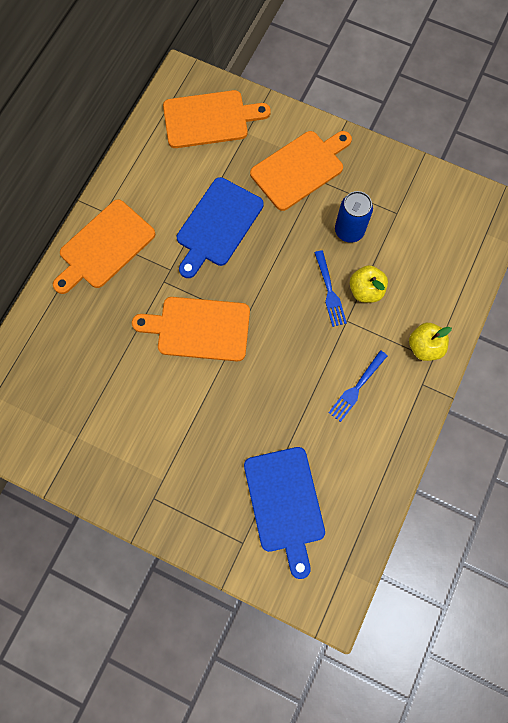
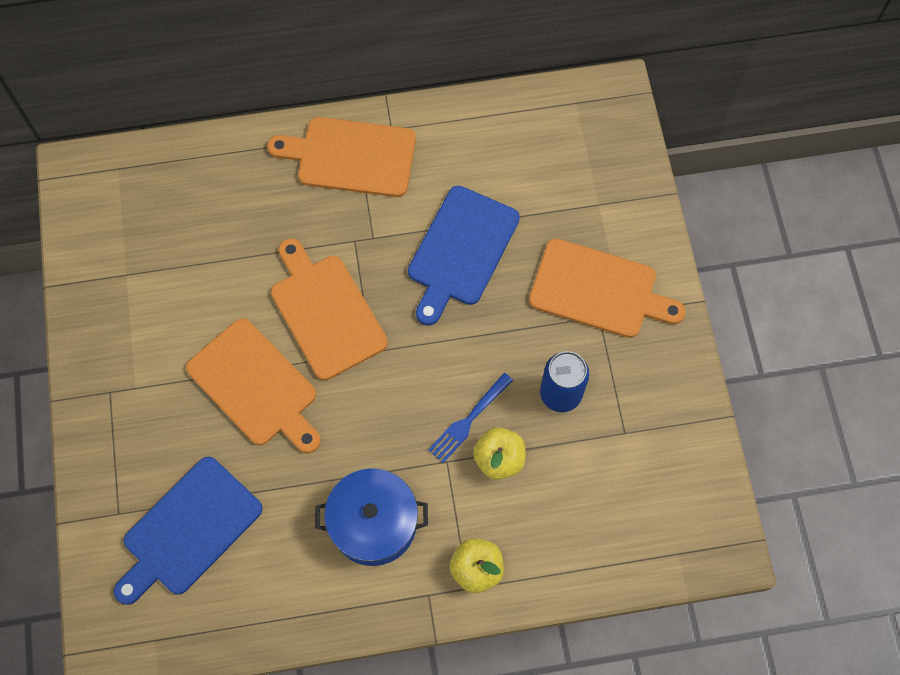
camera: 55 degrees right, 5 degrees down
(209, 119) = (584, 156): orange cutting board -> orange cutting board (255, 386)
(218, 225) = (461, 250): blue cutting board -> blue cutting board turned 60 degrees counterclockwise
(357, 387) = (373, 523): blue fork -> blue pot

